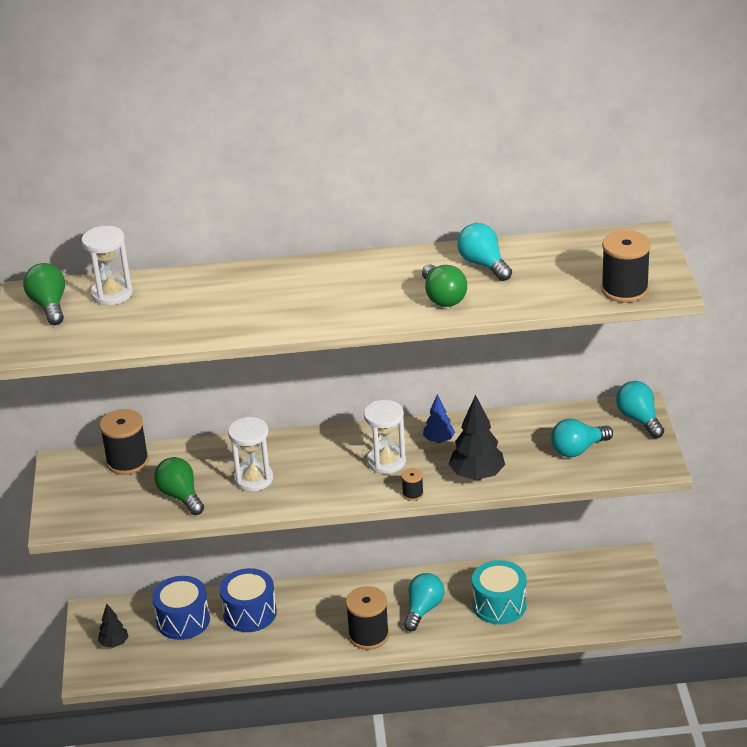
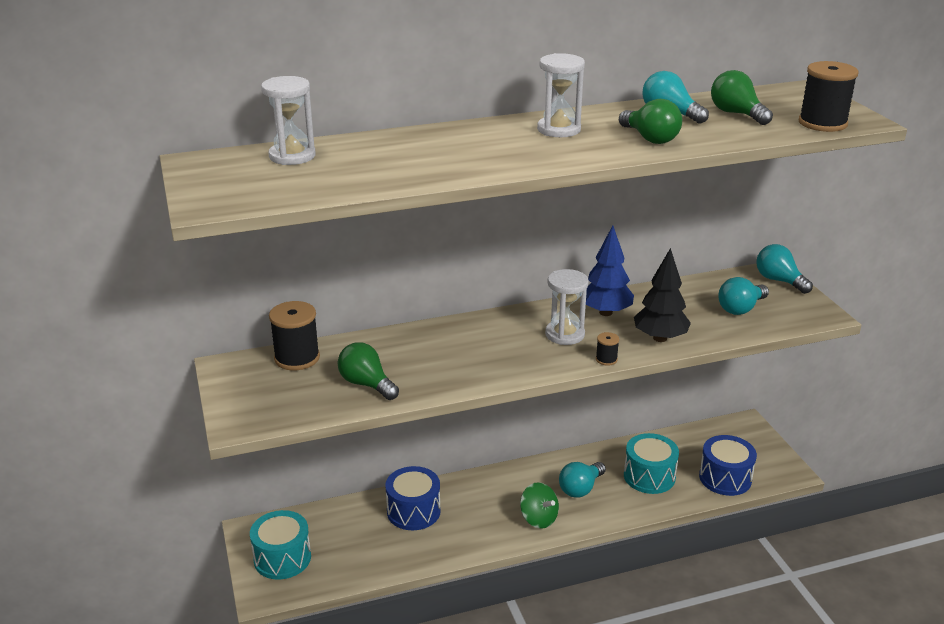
camera: 15 degrees left, 5 degrees down
(49, 306) = (224, 169): green light bulb -> green light bulb (736, 114)
(114, 643) = (282, 558): black tree -> turquoise drum
(183, 620) = (348, 526): blue drum -> blue drum (725, 478)
(253, 479) = (437, 361): white hourglass -> white hourglass (559, 129)
(368, 635) = (539, 518): black spool -> green spinning top
(423, 609) = (580, 488): turquoise light bulb -> turquoise light bulb turned 150 degrees counterclockwise
(439, 440) = (605, 312): blue tree -> blue tree, size x1.69

